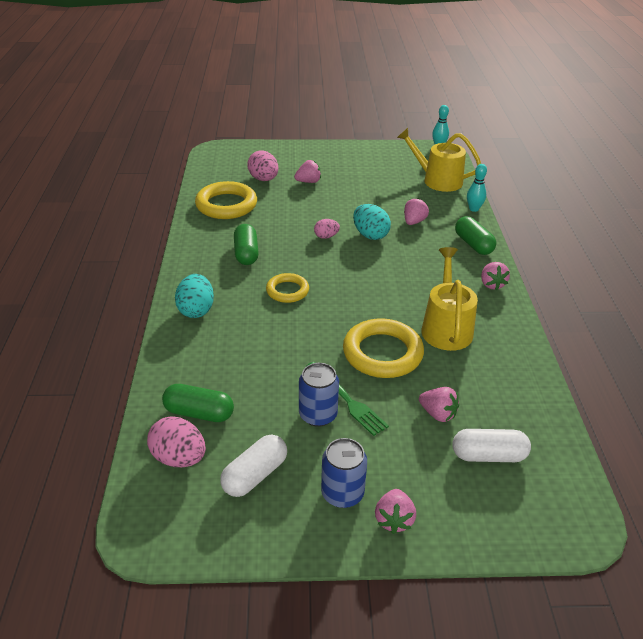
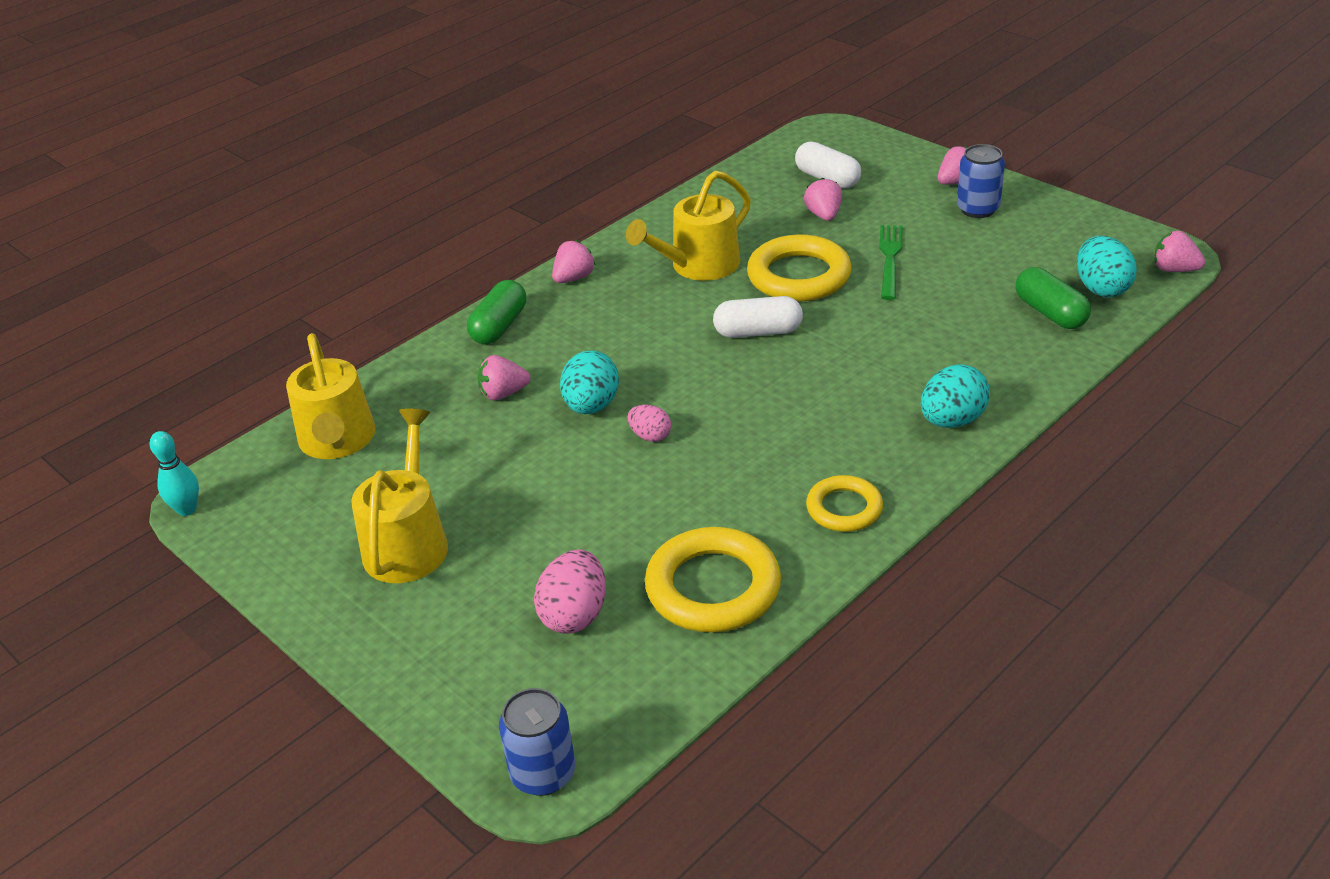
camera: 130 degrees left, 0 degrees up
(179, 458) = (1101, 288): pink egg -> turquoise egg
(246, 253) = (794, 470): green capsule -> none
(255, 475) = (1040, 248): white capsule -> white capsule (758, 332)
(287, 291) = (808, 387): yellow ring -> yellow ring (844, 508)
(308, 182) = (514, 559): pink strawberry -> pink strawberry (1174, 269)
(318, 415) = (932, 261): blue can -> blue can (543, 773)
(351, 170) = (408, 543): none -> yellow watering can
(474, 209) = (396, 369): turquoise bowling pin -> none

